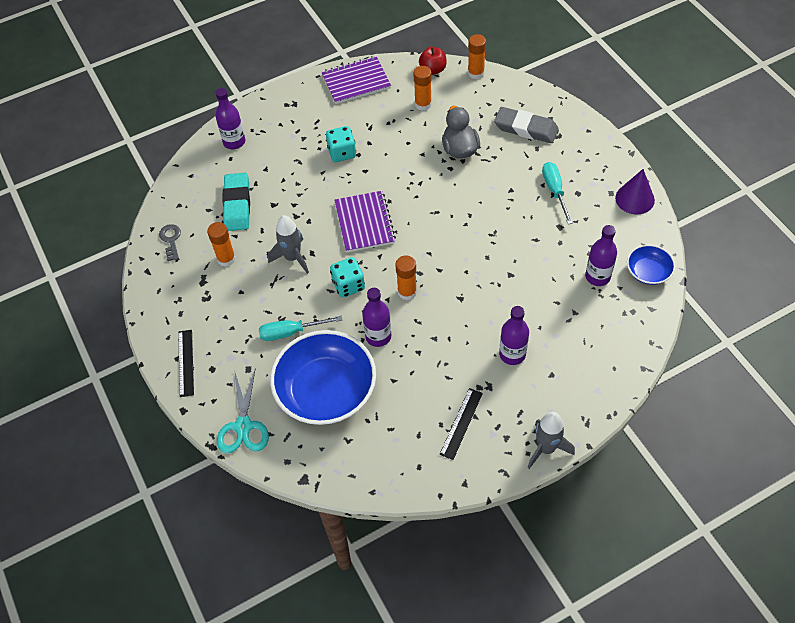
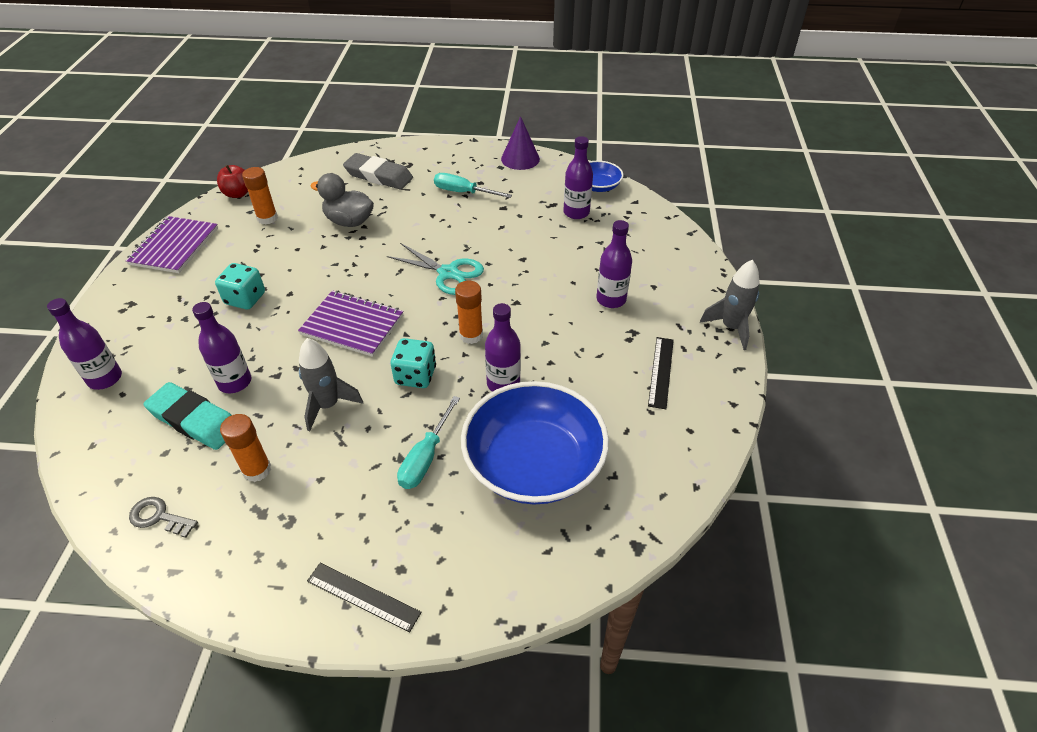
camera: 60 degrees left, 10 degrees down
(243, 426) = (515, 575): turquoise scissors -> turquoise scissors (448, 273)
(275, 201) = (235, 382): none -> purple bottle
(461, 423) = (661, 372): black ruler -> black ruler turned 45 degrees clockwise
(476, 73) = (280, 173): orange glue stick -> none
(526, 128) = (379, 176): grey eraser -> grey eraser turned 60 degrees clockwise

